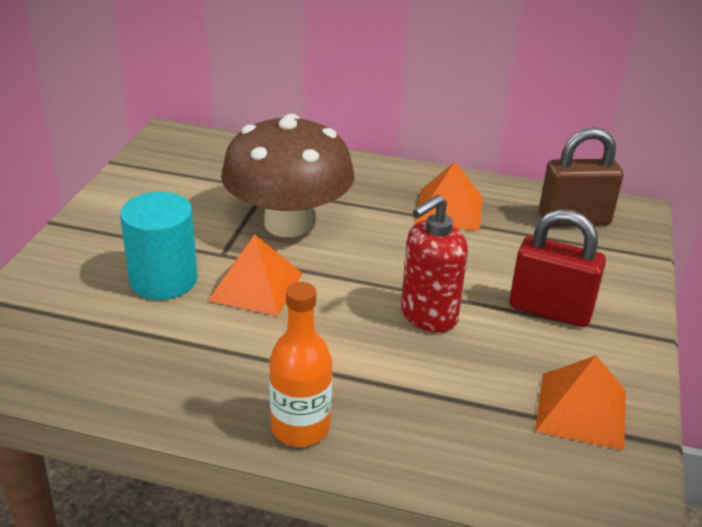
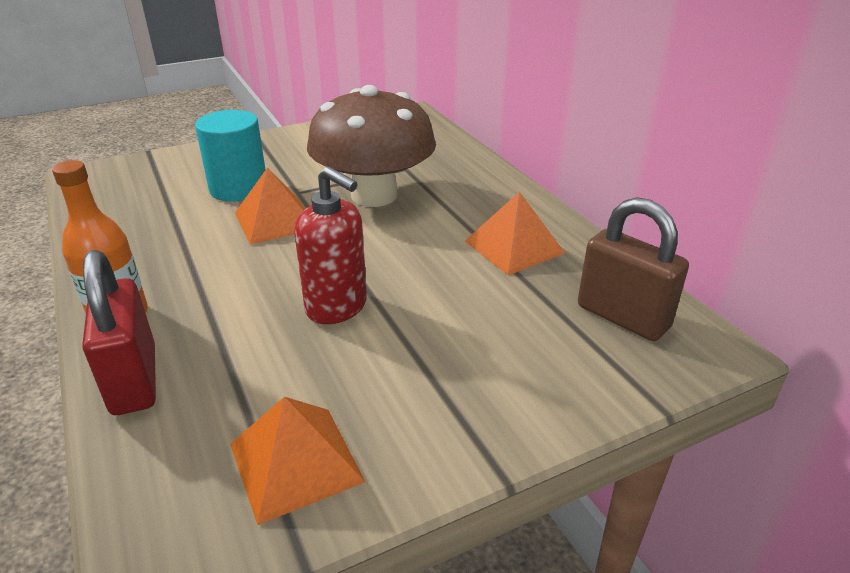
camera: 50 degrees right, 0 degrees up
(428, 316) = (337, 307): red soap dispenser -> red soap dispenser turned 150 degrees counterclockwise
(550, 310) = (440, 369): red padlock -> red padlock (134, 380)

